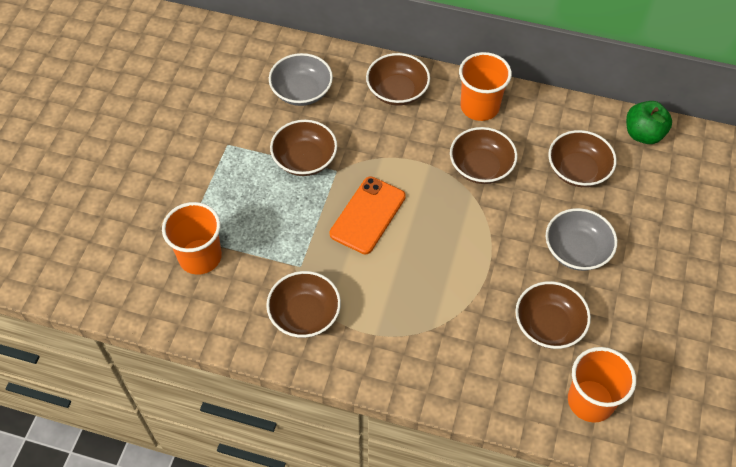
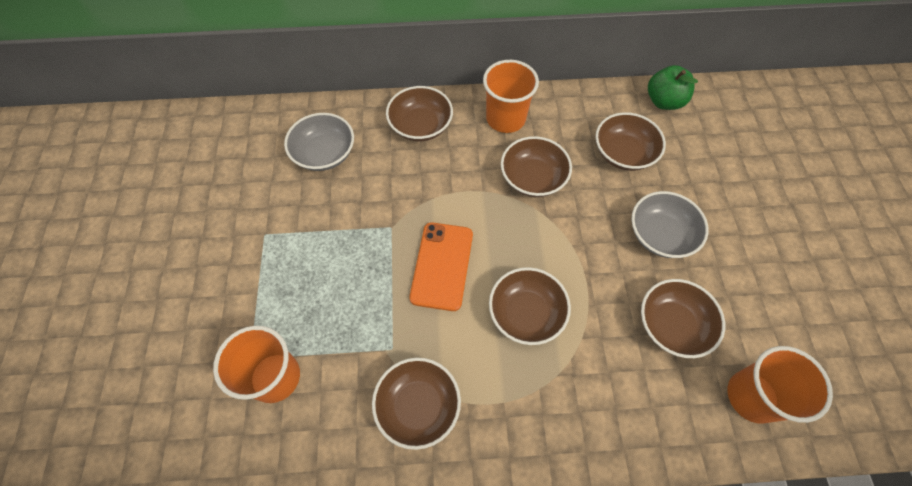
camera: 20 degrees left, 5 degrees up
(305, 159) = (353, 225): brown bowl -> brown bowl (526, 313)

